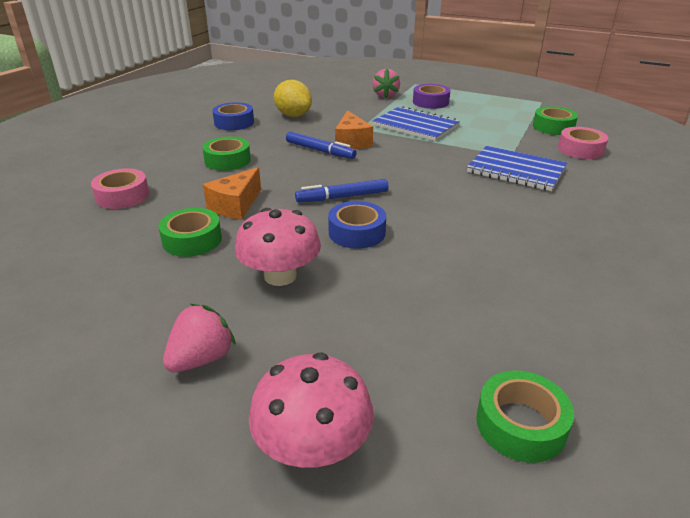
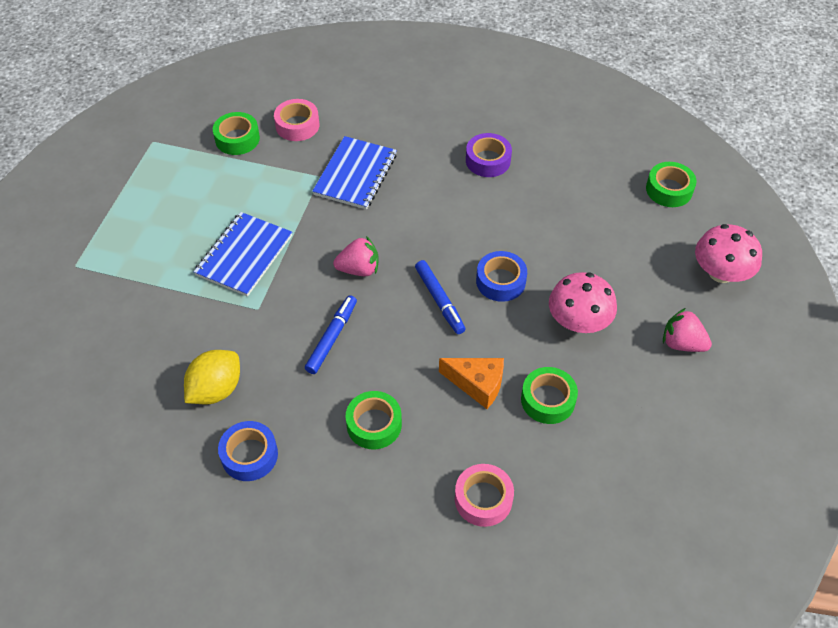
camera: 100 degrees left, 20 degrees up
(351, 142) = (301, 311): orange cheese -> none
(385, 95) = (129, 295): pink strawberry -> pink strawberry (359, 269)
(430, 102) = (157, 245): purple tape -> purple tape (488, 160)

